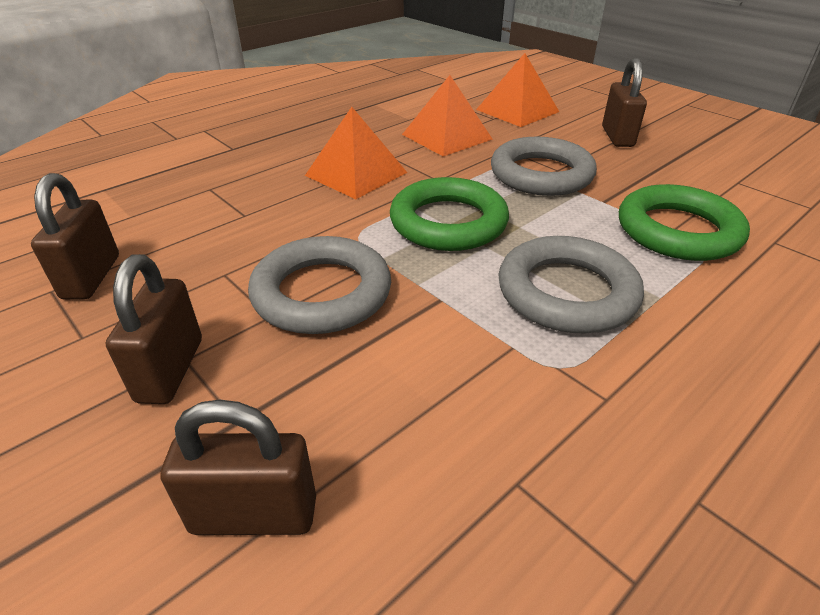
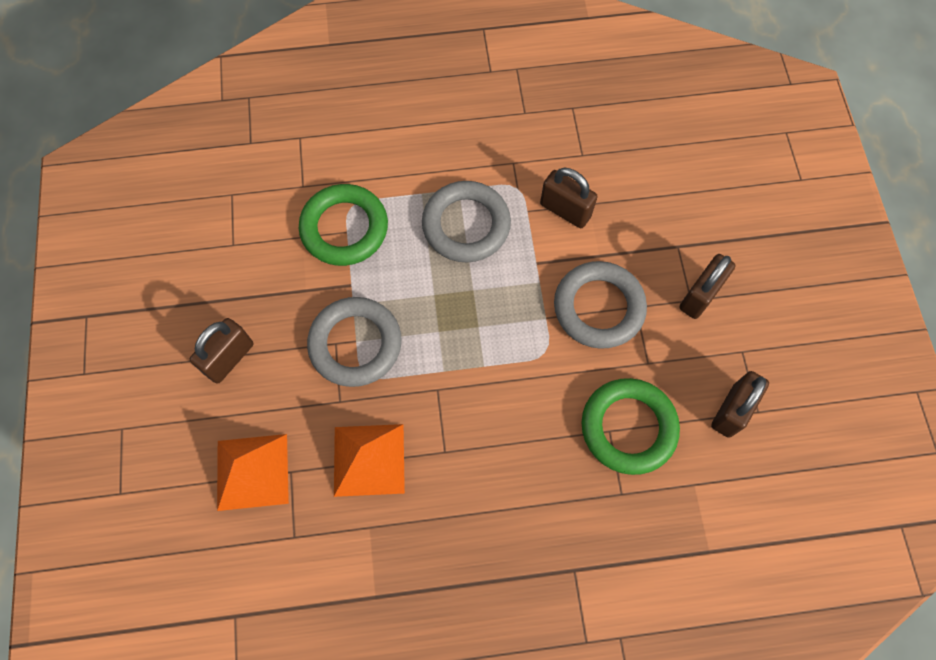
camera: 145 degrees left, 30 degrees up
(254, 514) = (686, 199): brown padlock -> brown padlock (565, 210)
(356, 174) = (494, 440): orange pyramid -> none
(448, 222) = (476, 328): green ring -> green ring (628, 427)

